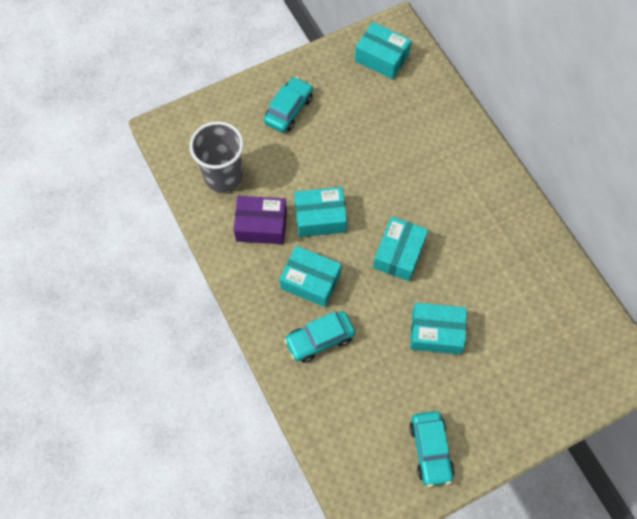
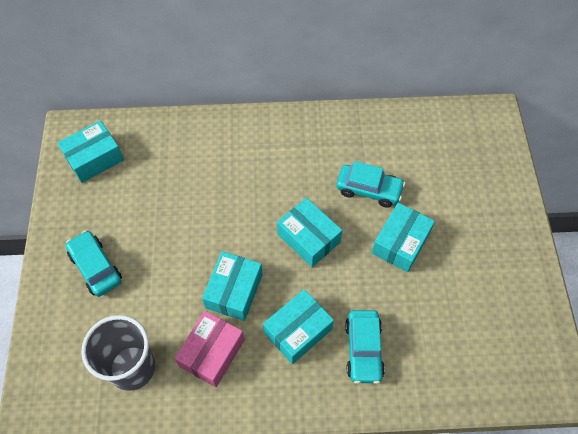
camera: 65 degrees left, 5 degrees down
(261, 225) = (212, 353): purple box -> pink box
(430, 450) = (510, 299): turquoise car -> turquoise car (369, 190)

